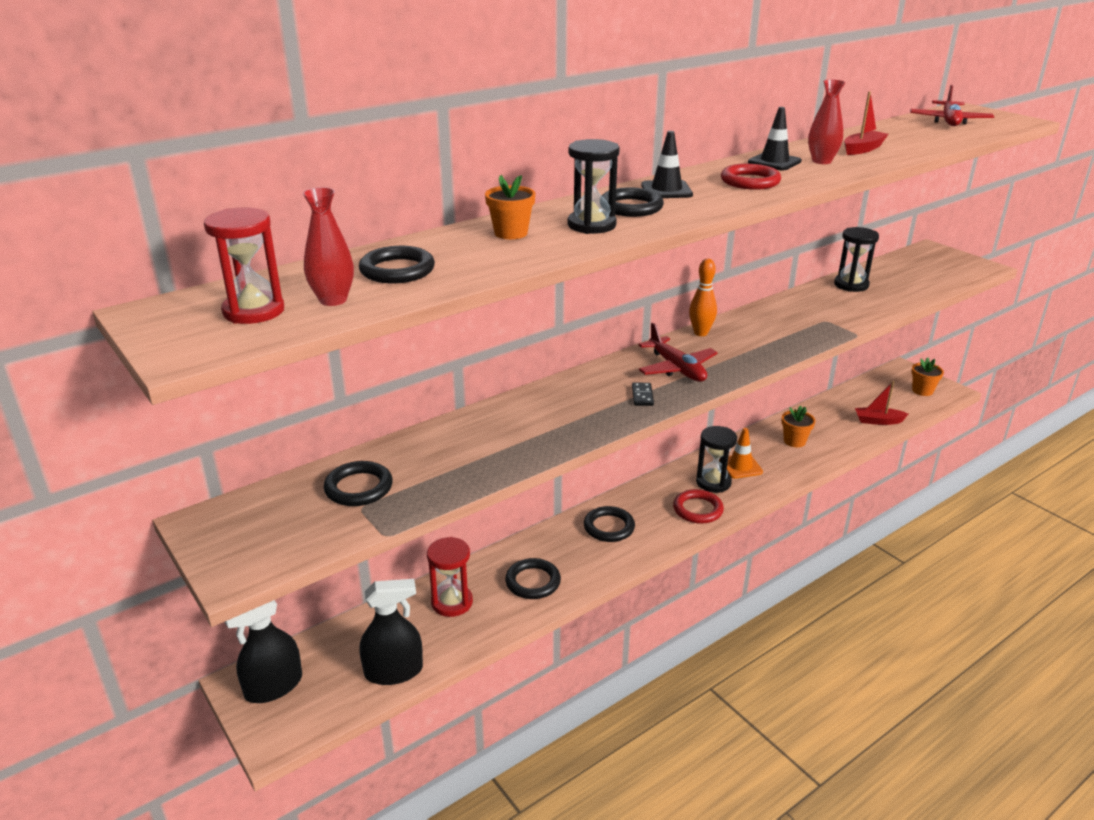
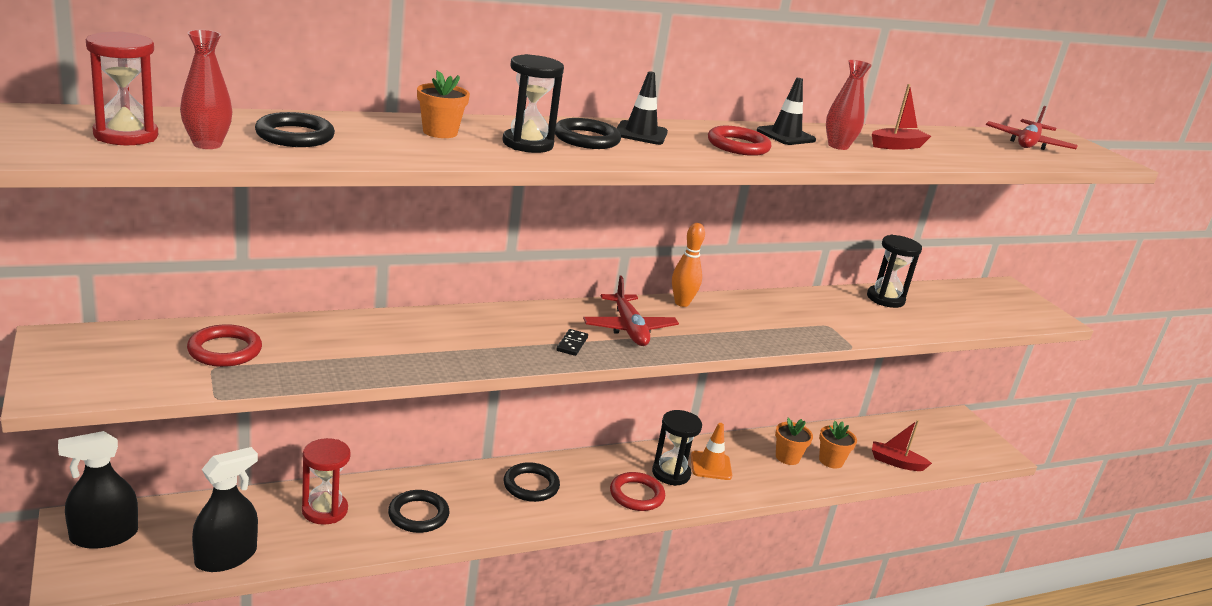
camera: 10 degrees right, 5 degrees down
(358, 488) = (225, 350): black ring -> red ring
(393, 671) = (226, 557): black spray bottle -> black spray bottle turned 45 degrees counterclockwise
(922, 391) = (968, 446): orange flower pot -> orange flower pot (831, 461)

